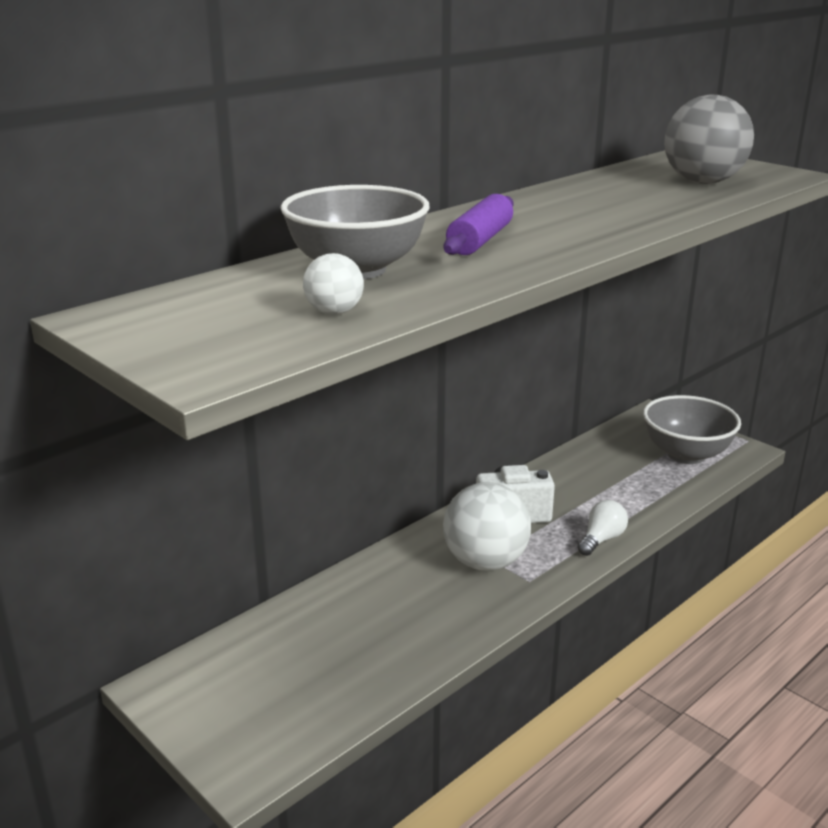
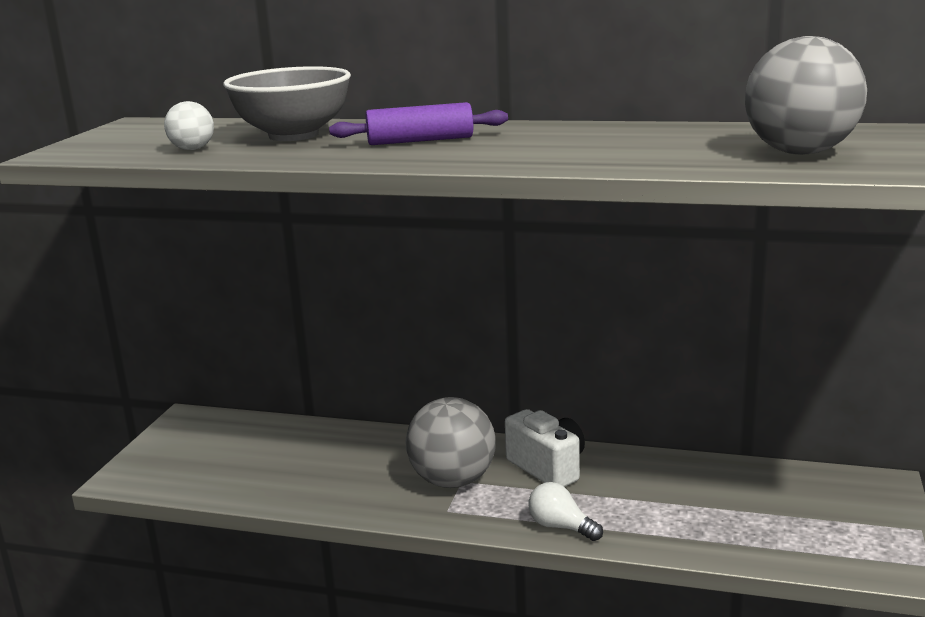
camera: 60 degrees right, 5 degrees down
(485, 562) = (453, 480): white ball -> grey ball
(601, 539) = (561, 527): white light bulb -> white light bulb turned 150 degrees counterclockwise
(686, 454) = (816, 530): grey bowl -> none

